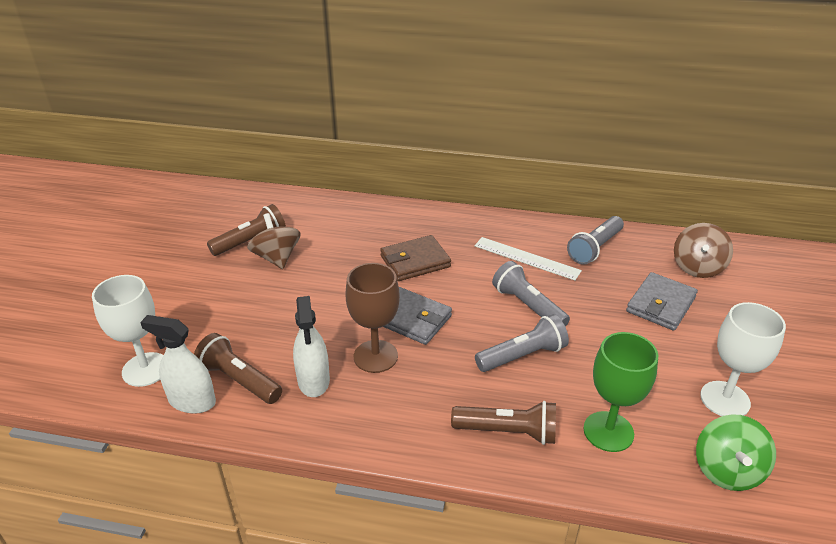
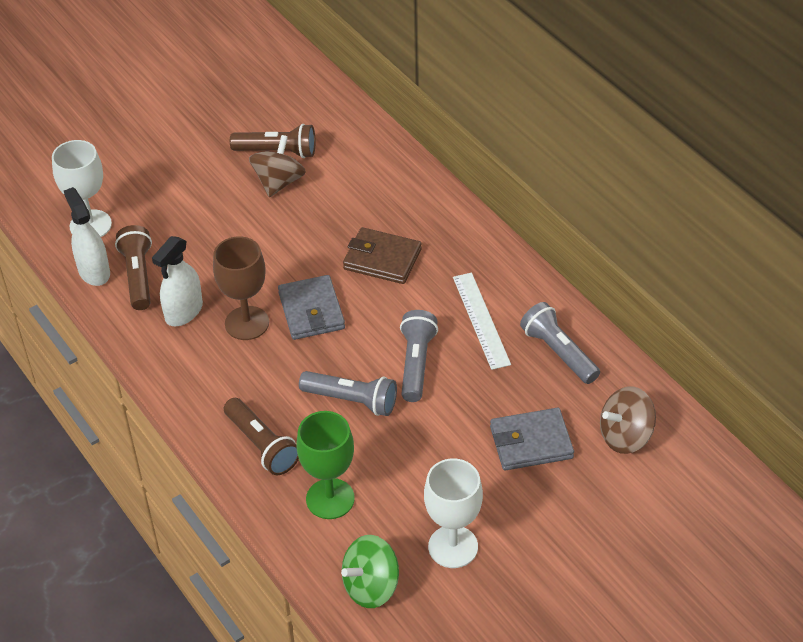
camera: 45 degrees right, 10 degrees up
(595, 248) = (559, 353): grey flashlight -> grey flashlight turned 60 degrees clockwise

